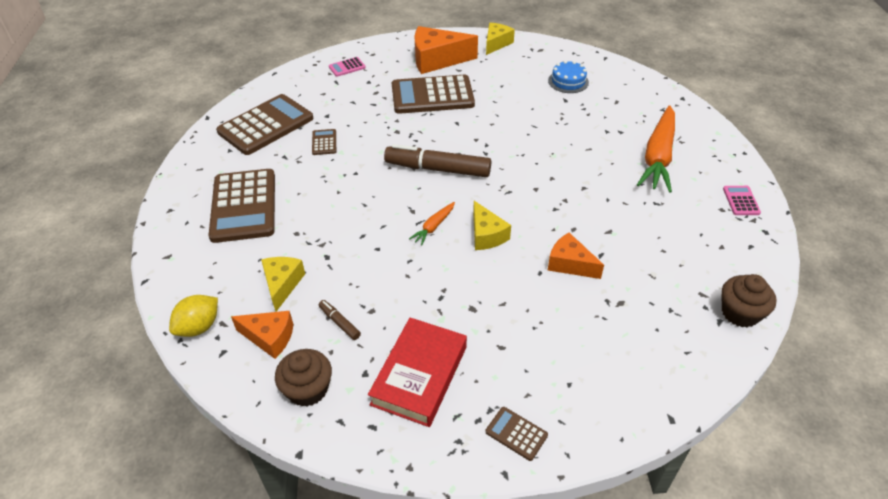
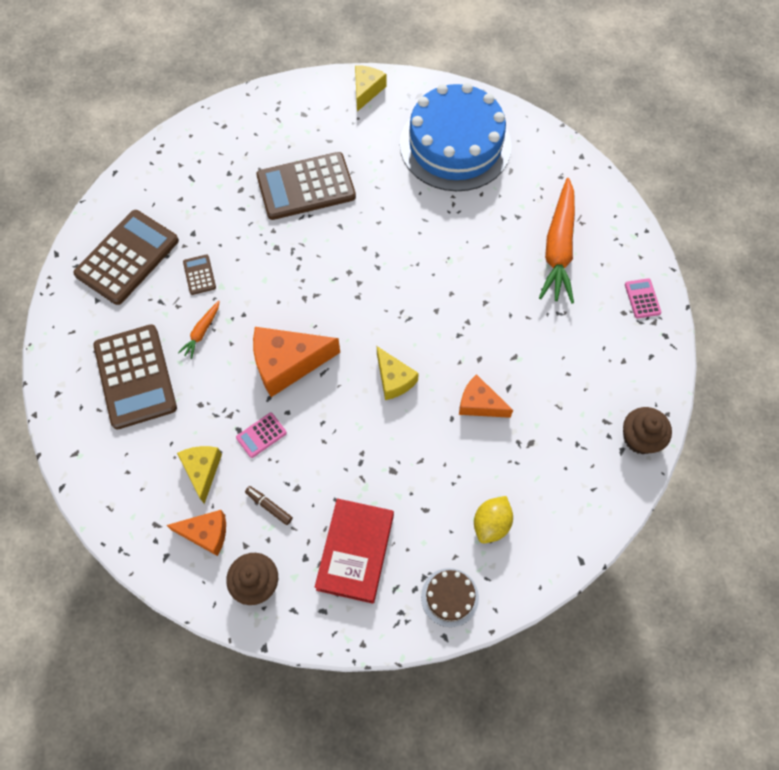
camera: 10 degrees left, 20 degrees up
(199, 327) = (134, 532): yellow lemon -> yellow lemon (491, 524)
(347, 67) = (198, 152): pink calculator -> pink calculator (261, 435)
(434, 226) = (339, 376): orange carrot -> orange carrot (202, 332)
(437, 60) = (301, 127): orange cheese -> orange cheese (287, 364)
(437, 169) = (330, 297): brown marker -> none
(516, 433) = (449, 597): brown calculator -> brown cake
(568, 81) = (455, 145): blue cake -> blue cake, size x2.44

